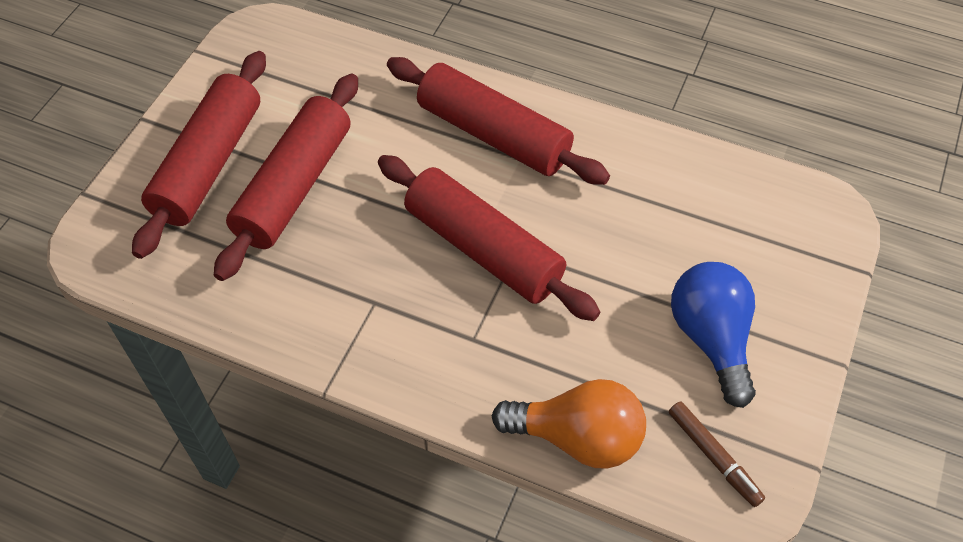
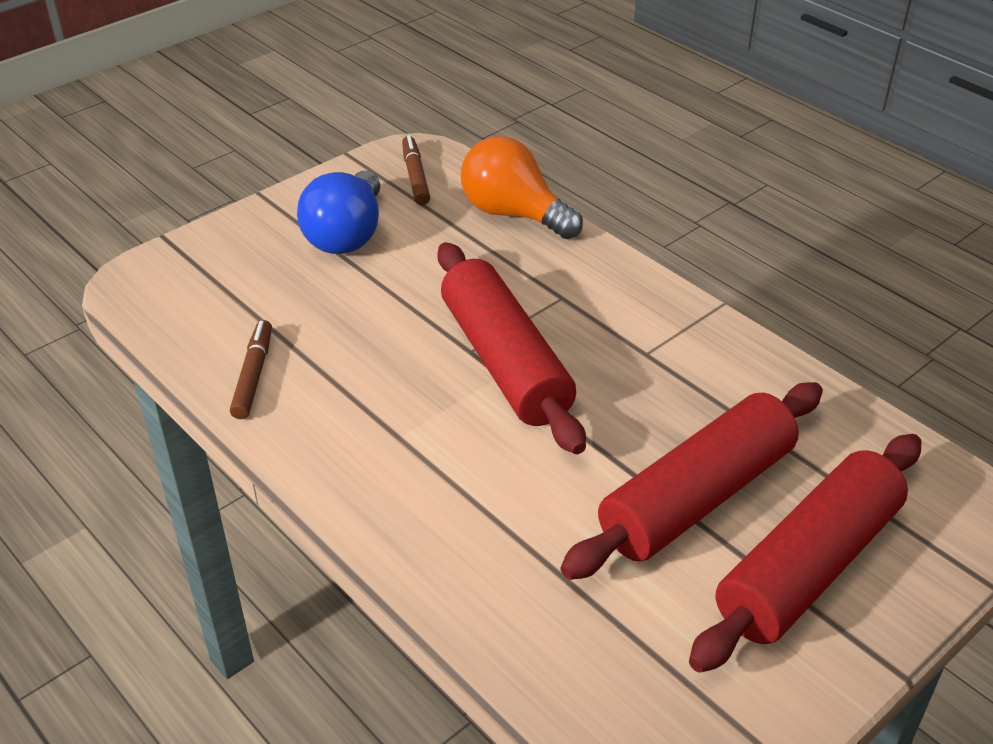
camera: 155 degrees left, 15 degrees down
(493, 134) = (412, 473): red rolling pin -> none
(659, 166) = (253, 375): none -> brown marker

